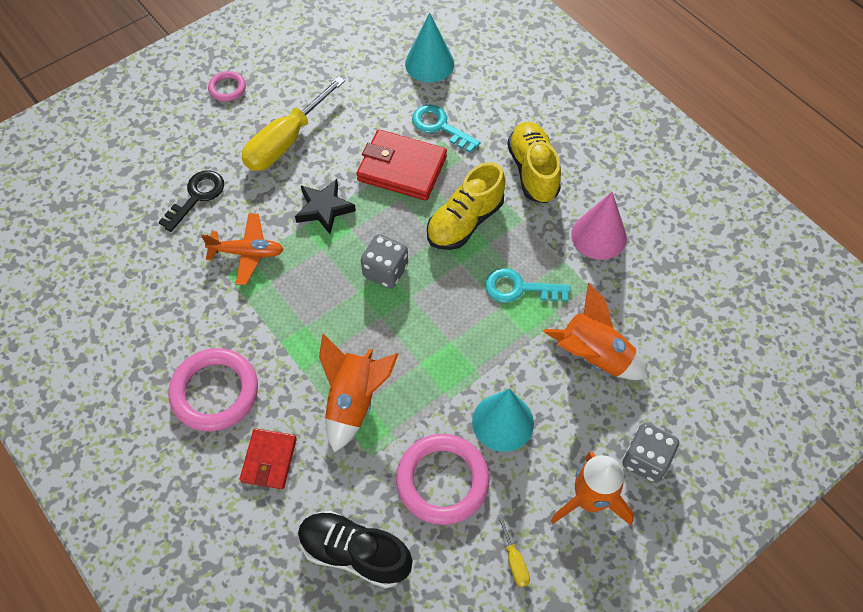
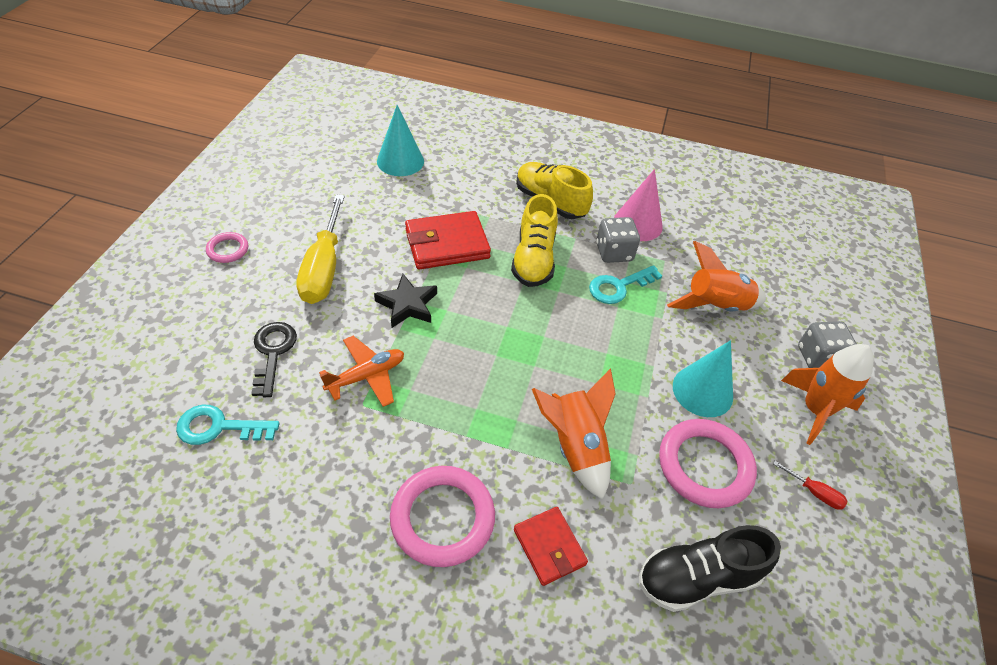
camera: 40 degrees left, 10 degrees down
(385, 271) = (505, 327): grey dice -> grey dice (614, 252)
(440, 126) = (450, 201): turquoise key -> turquoise key (219, 427)
(514, 560) = (814, 492): yellow screwdriver -> red screwdriver

